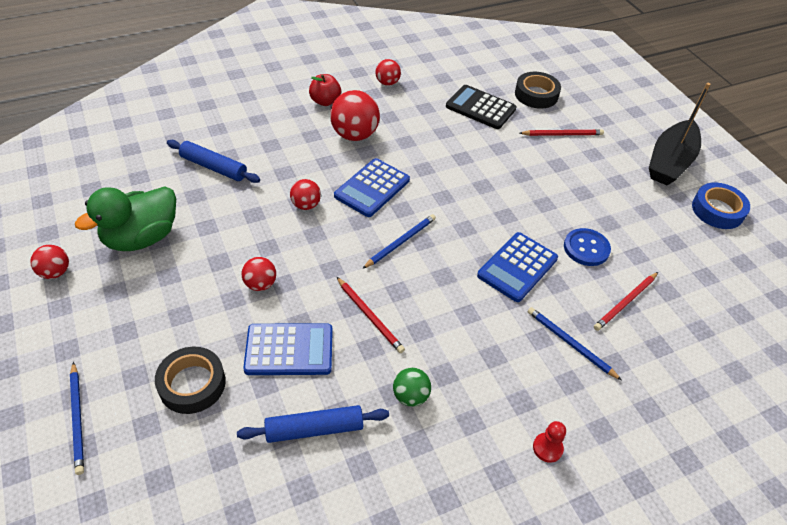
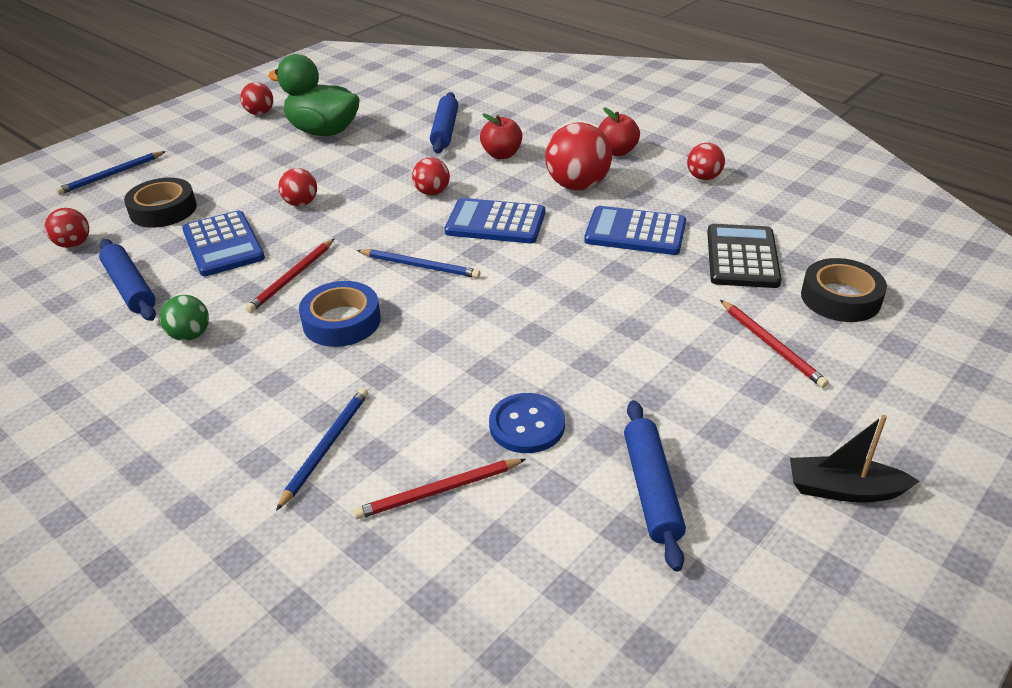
camera: 70 degrees right, 10 degrees down
(203, 468) = (74, 244): none -> red ball
(281, 152) = (501, 155): none -> red apple
(517, 267) = (440, 366): blue calculator -> blue calculator (635, 232)
(547, 448) = (144, 462): red pawn -> none
(625, 302) = (438, 491): red pencil -> red pencil turned 45 degrees counterclockwise
(650, 221) = (651, 489): none -> blue rolling pin
(670, 162) = (844, 490): black boat -> black boat, size x0.59
(717, 210) = (768, 584): blue tape -> blue tape (341, 321)

